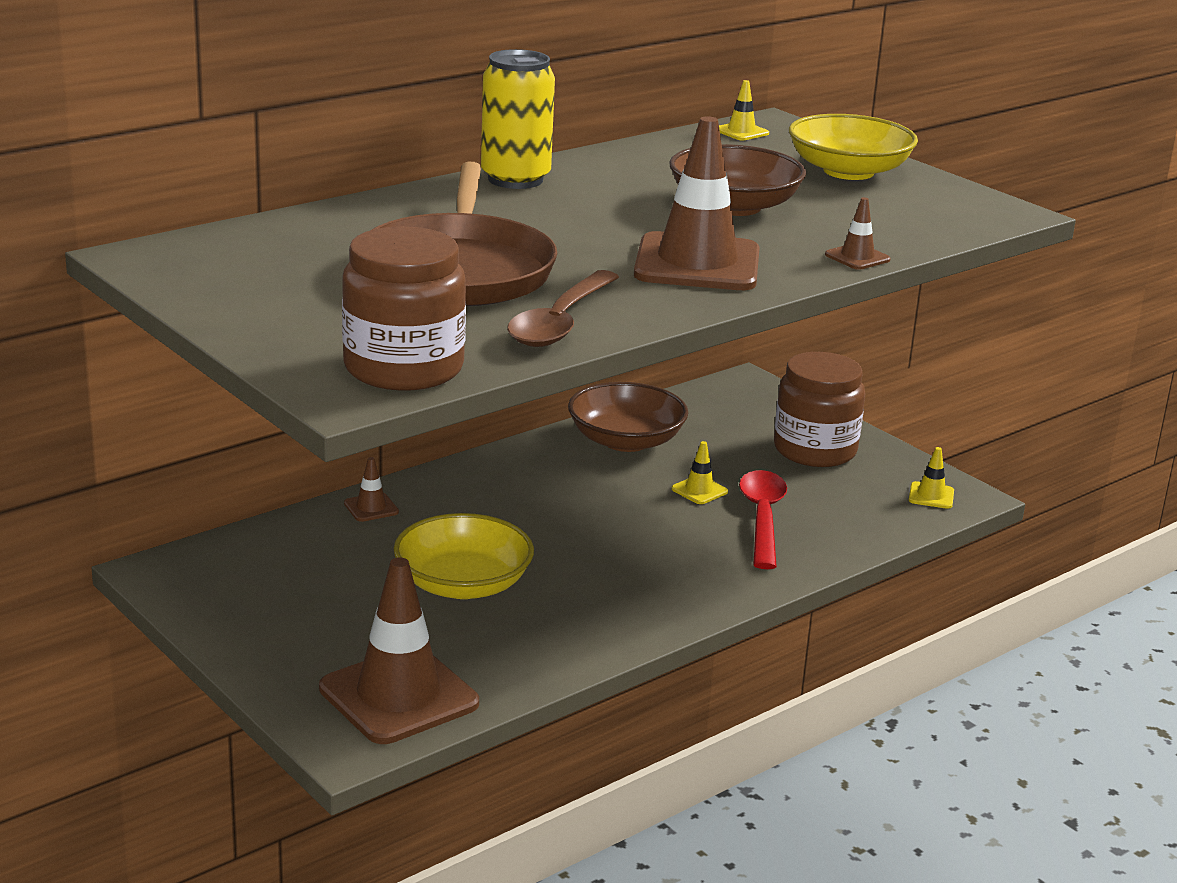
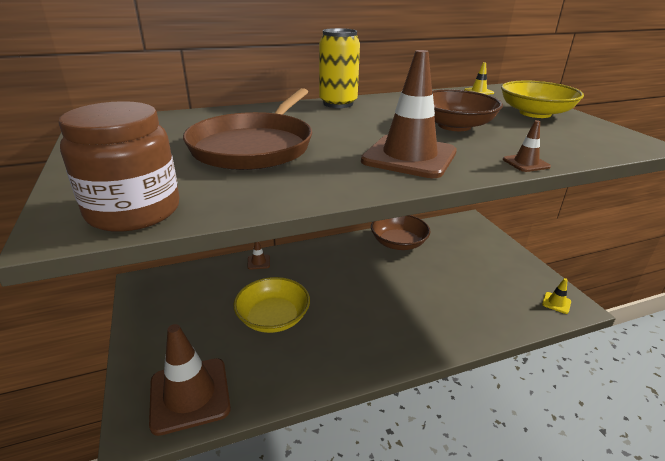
camera: 20 degrees right, 5 degrees up
(560, 322) = (282, 188): brown spoon -> none
(699, 490) = (424, 278): yellow traffic cone -> none
(762, 518) = (453, 302): red spoon -> none
(815, 450) = (494, 262): brown jar -> none

